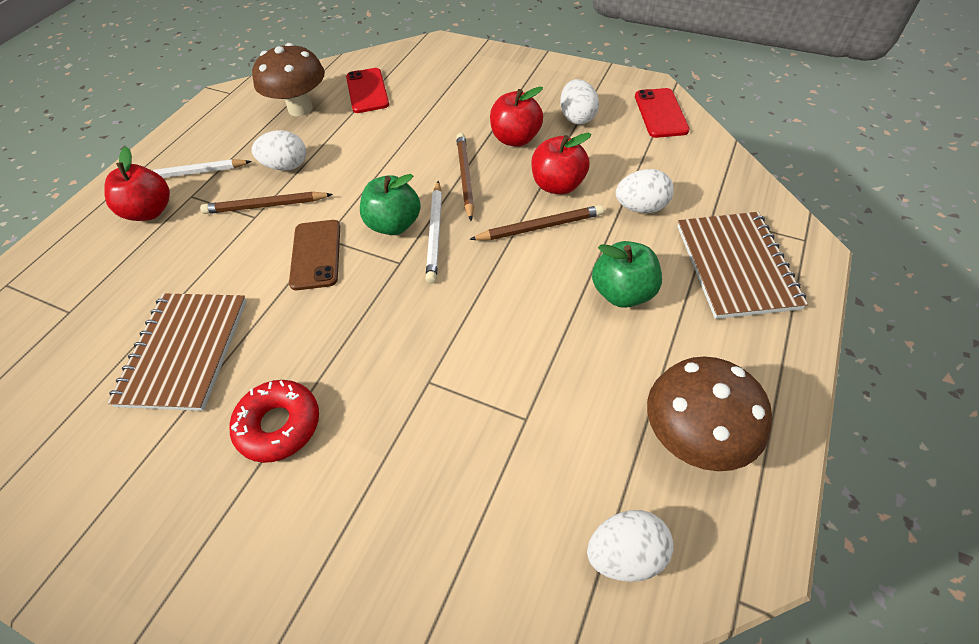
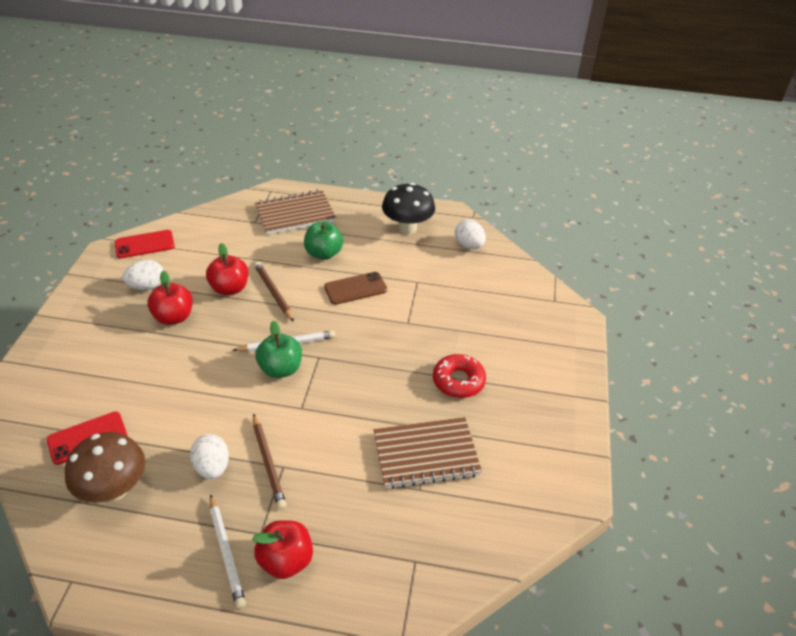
camera: 110 degrees left, 10 degrees down
(316, 254) = (319, 407): brown phone -> brown phone (355, 288)
(465, 177) = (223, 338): brown pencil -> none
(641, 207) = (250, 250): white egg -> none
(693, 438) = (407, 228): brown mushroom -> black mushroom

